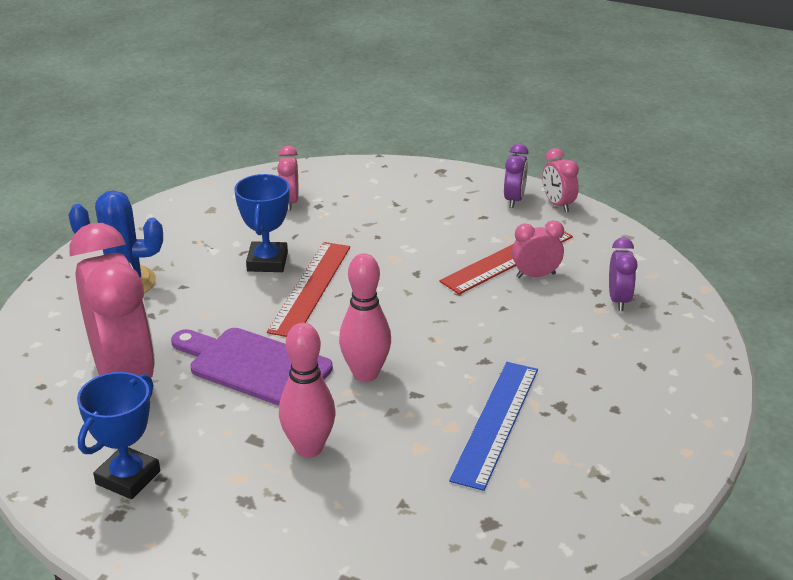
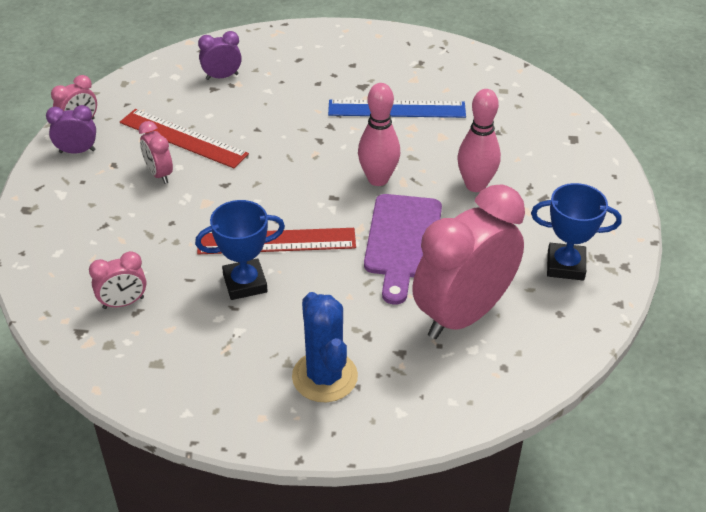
camera: 110 degrees left, 10 degrees up
(535, 275) = (203, 120): pink clock -> pink clock (159, 174)

